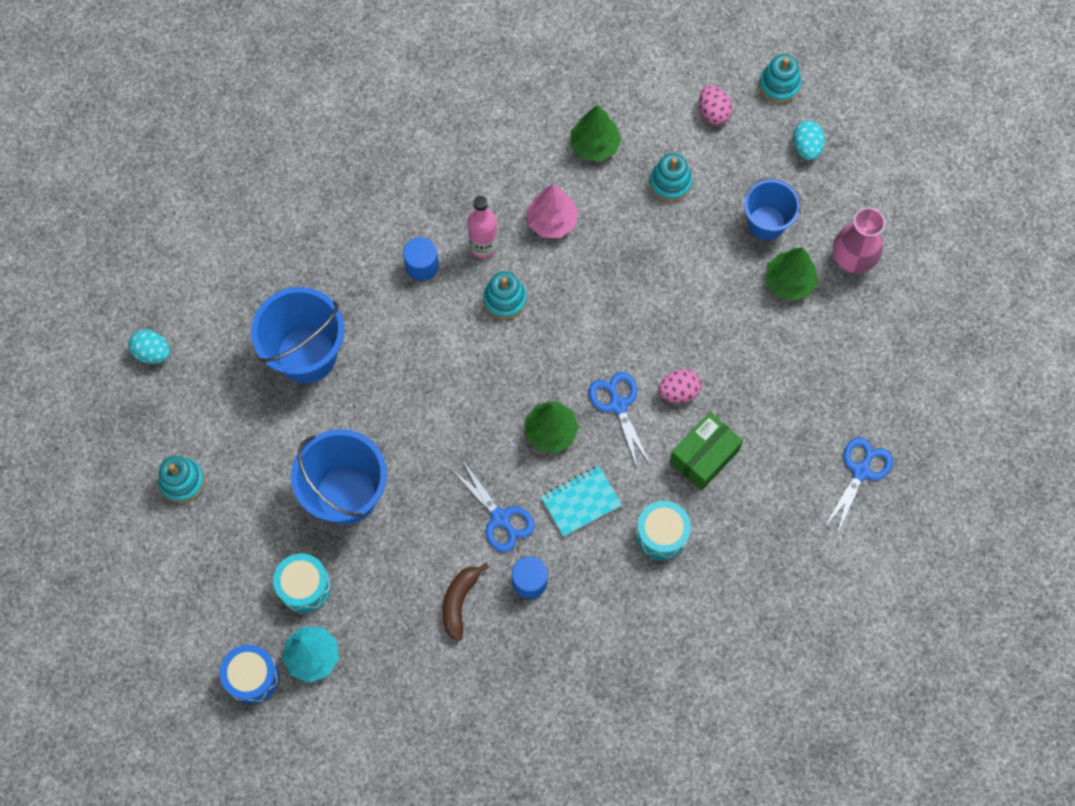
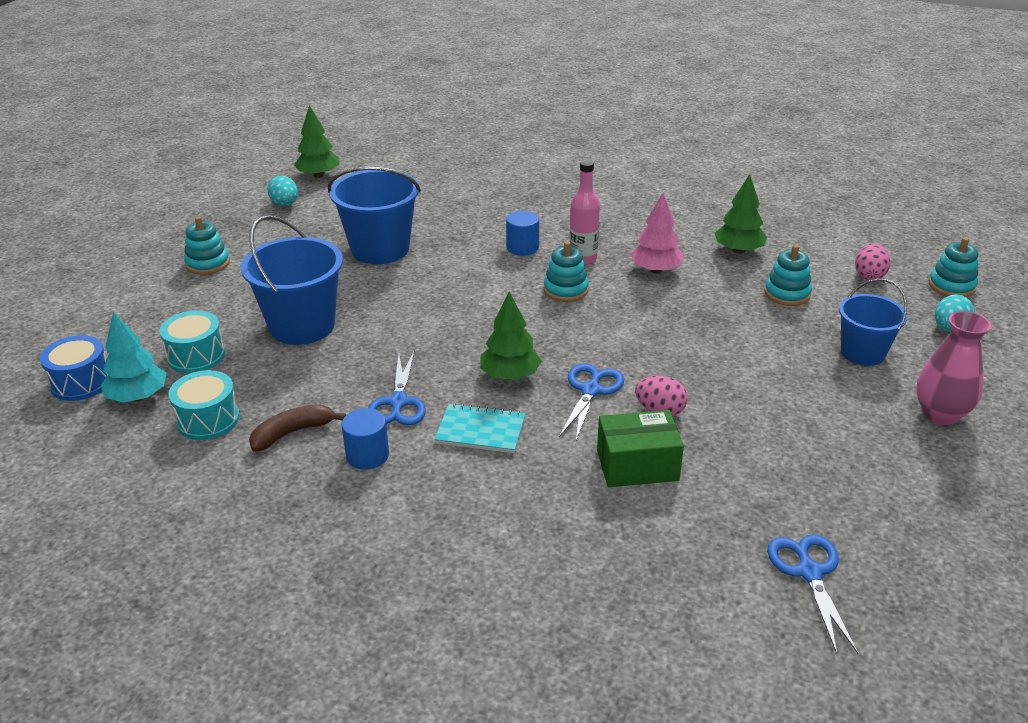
camera: 40 degrees right, 35 degrees down
(661, 534) = (530, 495): turquoise drum -> turquoise drum (208, 420)
(789, 282) = (852, 397): green tree -> green tree (318, 175)
(861, 471) = (809, 572): blue scissors -> blue scissors turned 75 degrees counterclockwise

